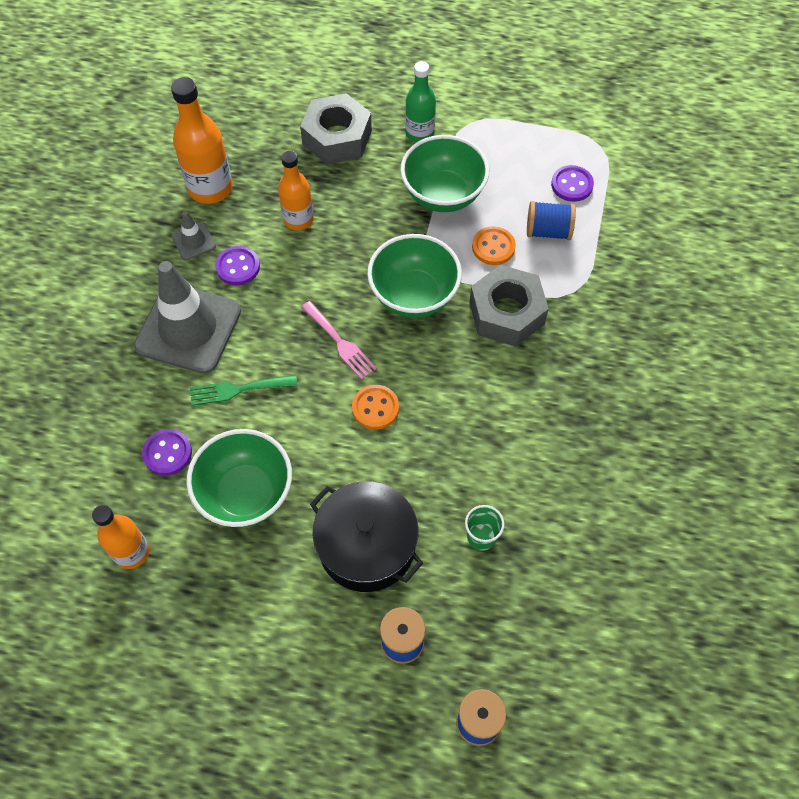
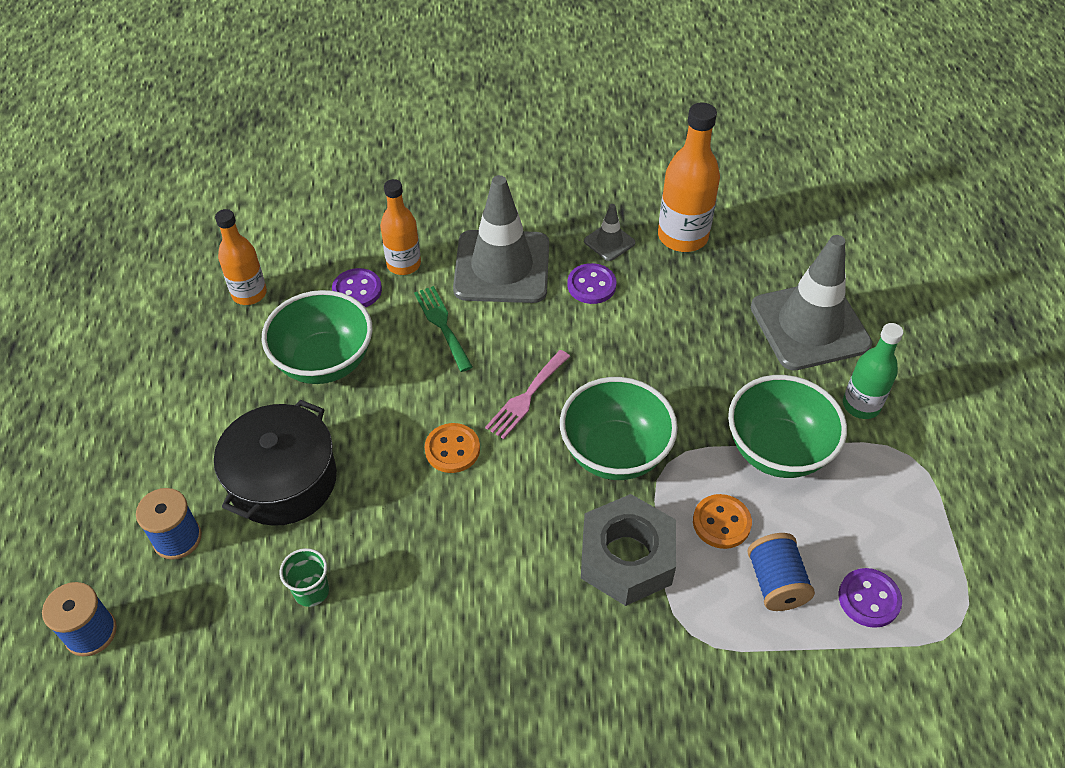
camera: 75 degrees right, 10 degrees down
(298, 219) = (675, 320): orange bottle -> orange bottle (403, 264)
(337, 137) = (809, 326): grey nut -> grey traffic cone

